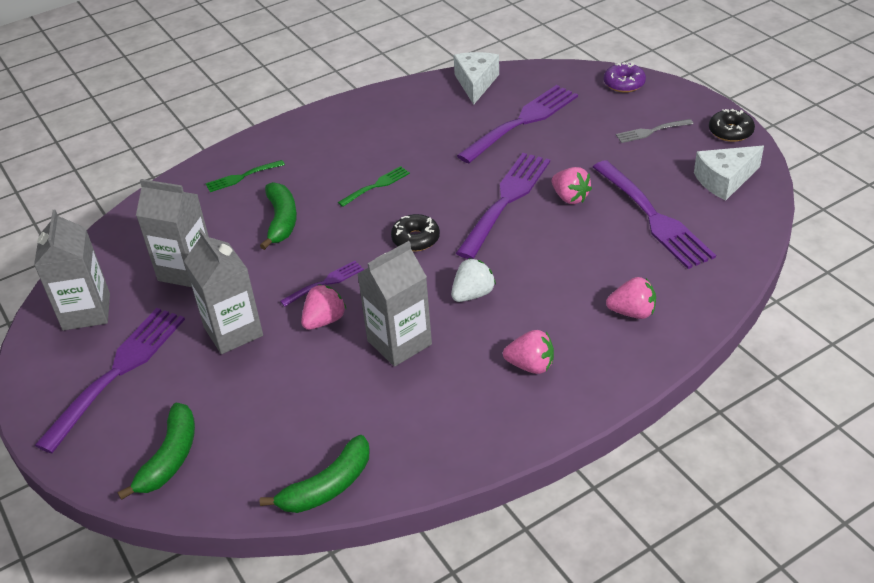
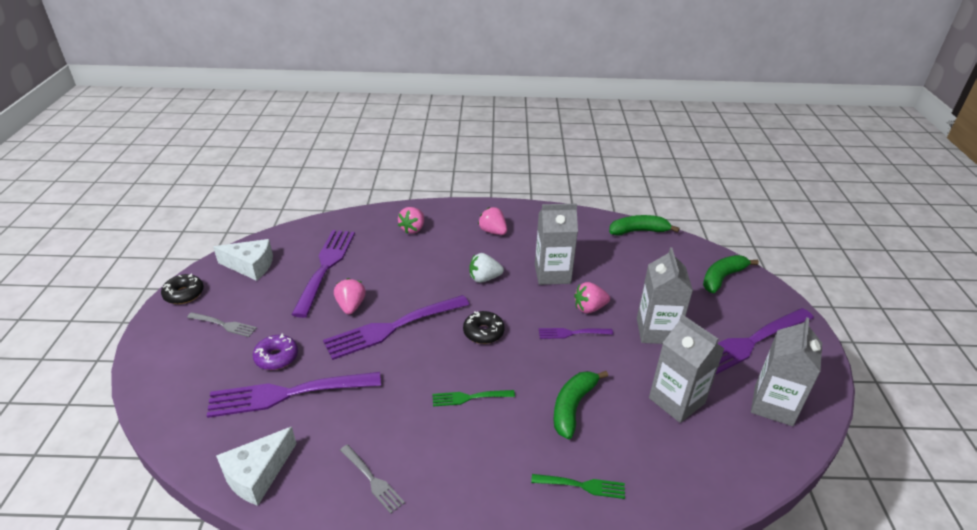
camera: 150 degrees left, 5 degrees down
(396, 114) = (372, 480): none -> grey fork
(624, 84) = (160, 383): purple donut -> purple donut (276, 357)
(632, 312) = (413, 229): pink strawberry -> pink strawberry turned 105 degrees counterclockwise

